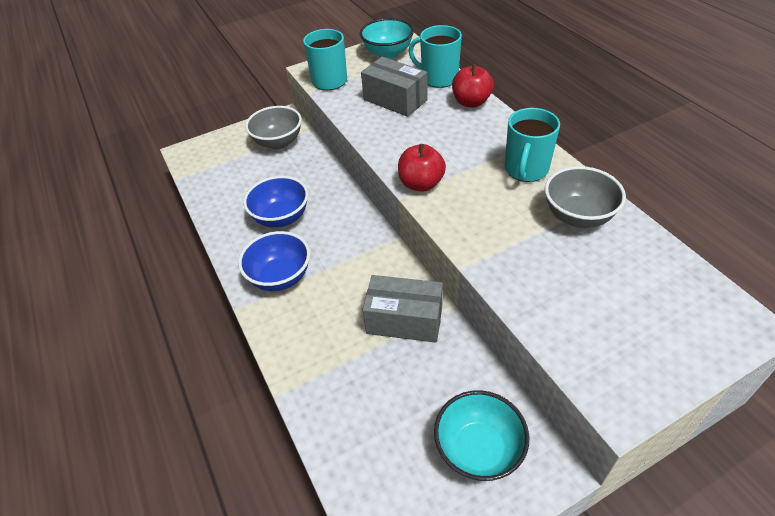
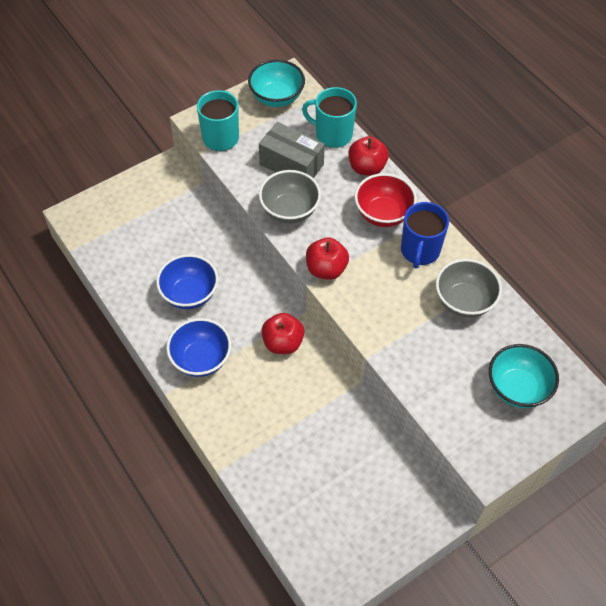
camera: 10 degrees left, 10 degrees up
(278, 142) = (169, 201): grey bowl -> grey bowl (289, 210)
(371, 264) = (283, 343): none -> red apple
(404, 320) = (318, 397): grey box -> none
(478, 450) = (385, 504): turquoise bowl -> turquoise bowl (517, 388)
(486, 138) = (383, 214): none -> red bowl
(526, 170) = (420, 251): turquoise mug -> blue mug

